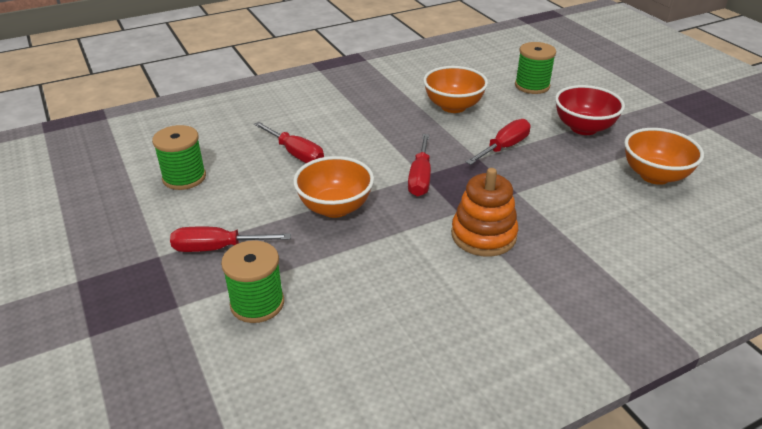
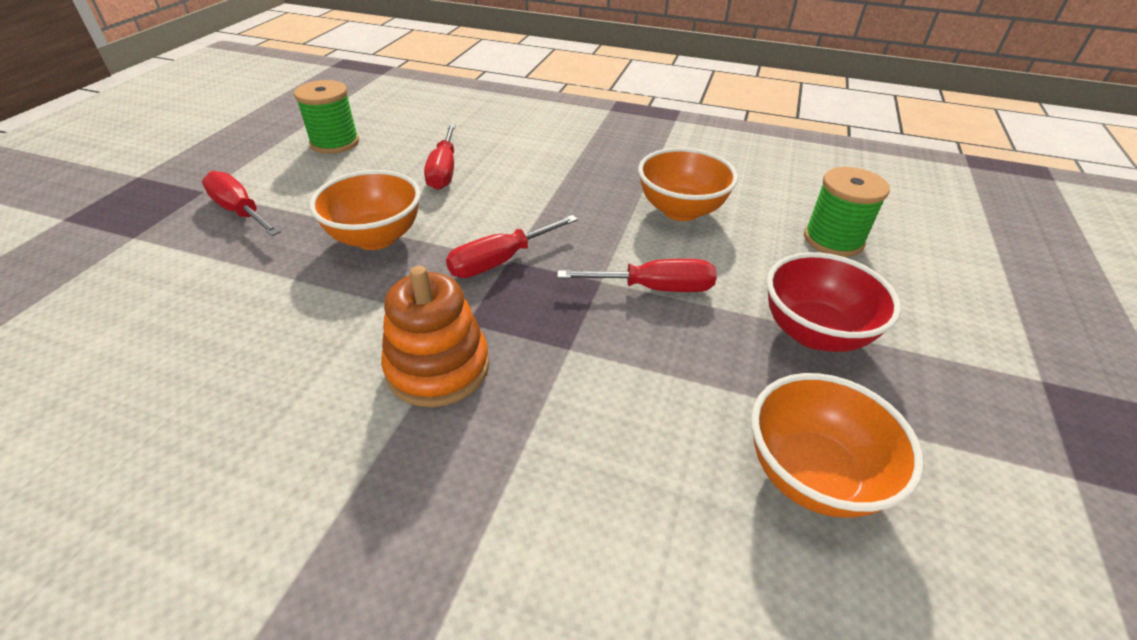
camera: 45 degrees right, 5 degrees up
(257, 303) = (166, 276): green spool -> none

